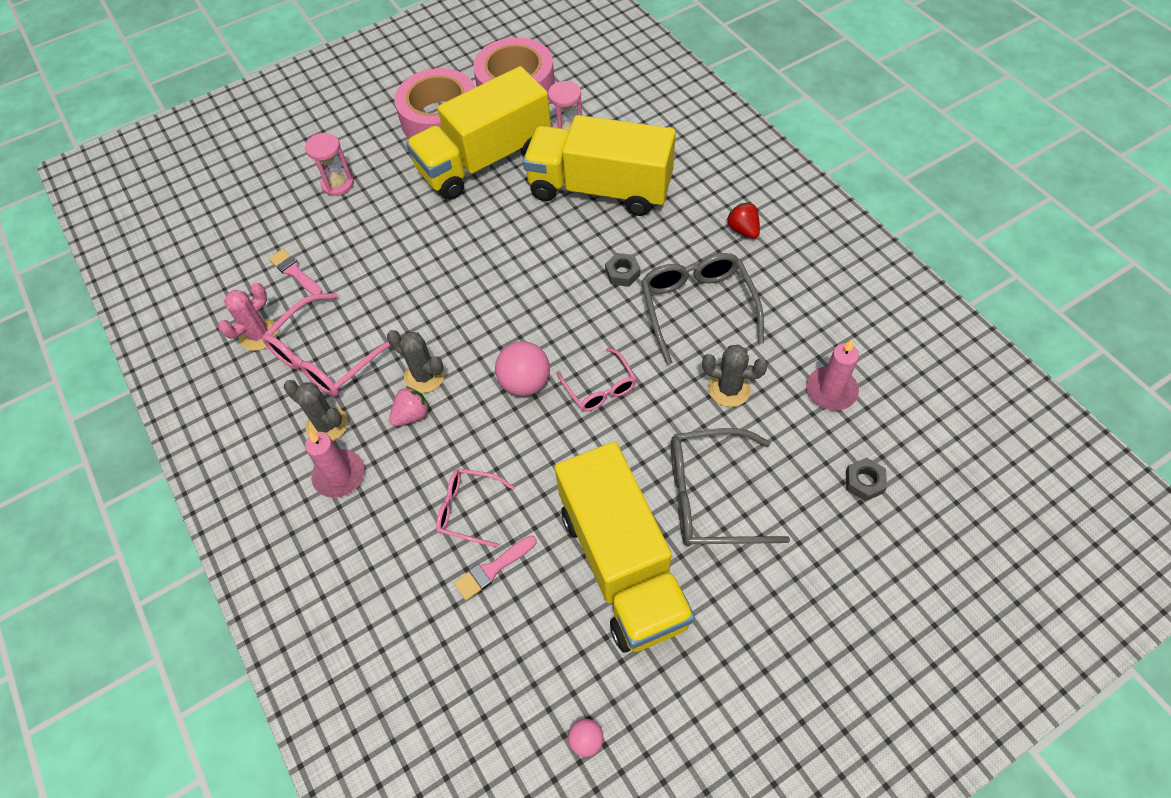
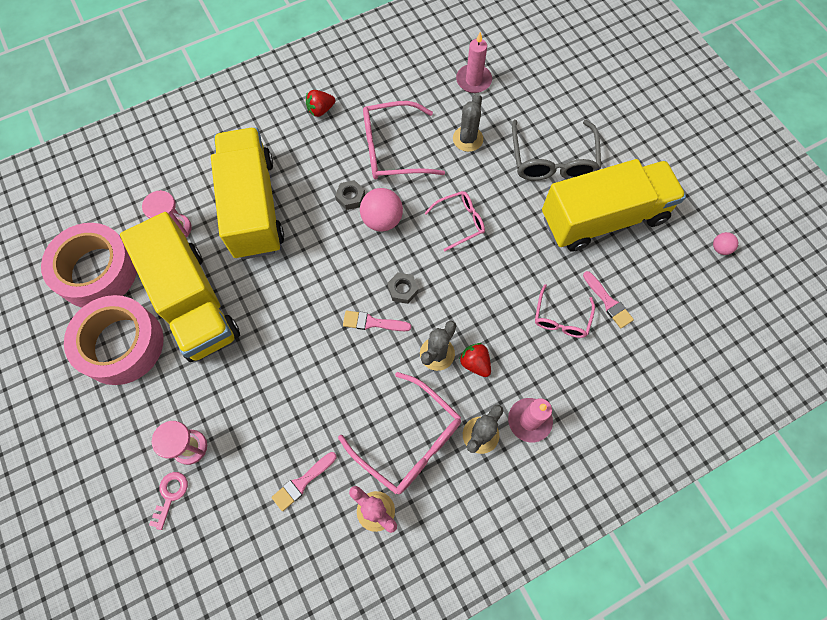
camera: 90 degrees left, 10 degrees up
(295, 178) = (170, 495): none -> pink key
(412, 415) = (475, 363): pink strawberry -> red strawberry
(463, 311) = (372, 322): none -> pink brush
(525, 383) = (450, 275): pink ball -> pink ball (382, 220)
(600, 189) = (253, 207): yellow truck -> yellow truck turned 150 degrees clockwise
(697, 308) = (392, 149): grey glasses -> pink glasses
(864, 482) = (543, 75): grey nut -> grey nut (402, 290)

